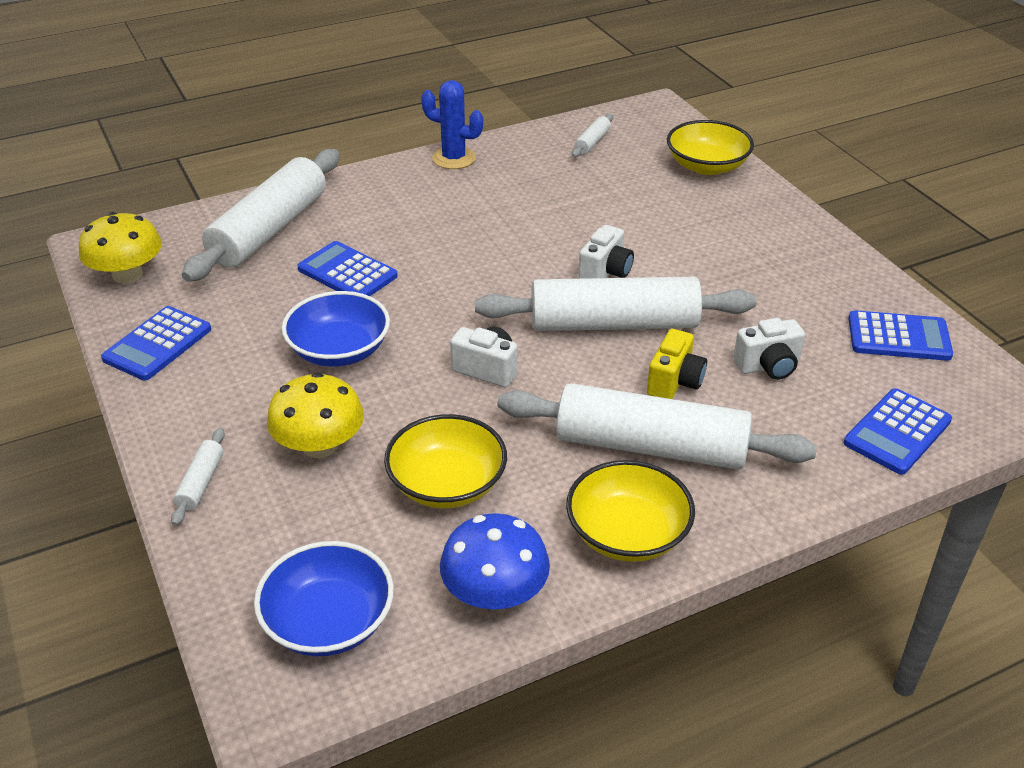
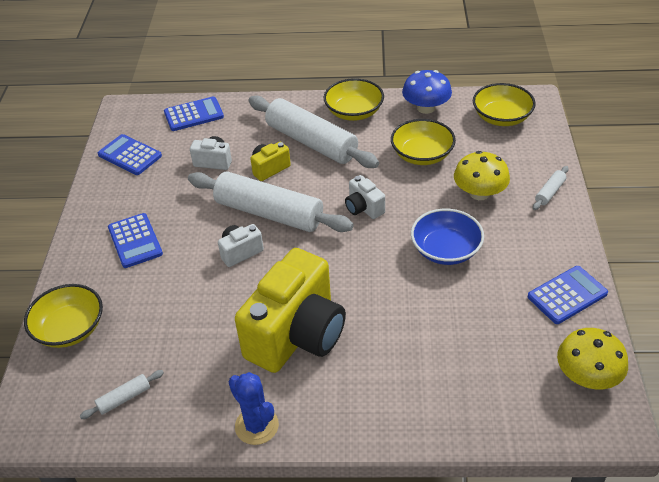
camera: 150 degrees left, 5 degrees up
(270, 230) = (458, 387): white rolling pin -> none
(328, 621) = (501, 117): blue bowl -> yellow bowl
(347, 273) = (414, 315): blue calculator -> blue calculator (135, 241)
(469, 222) = (297, 335): none -> yellow camera

